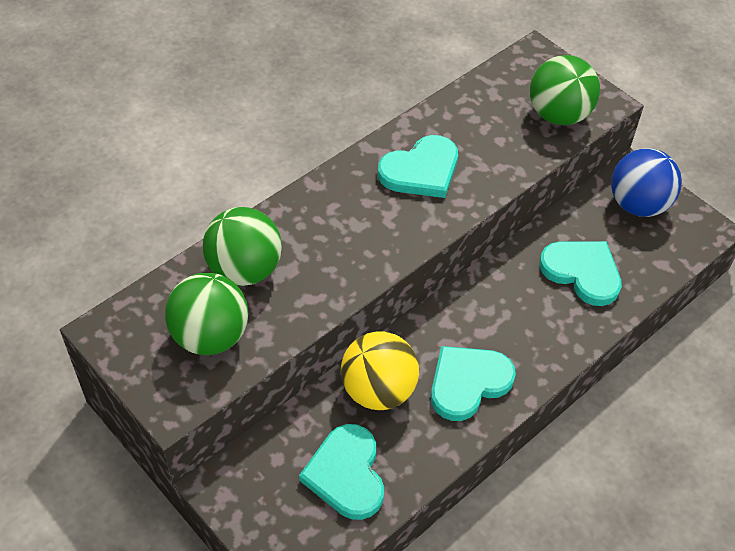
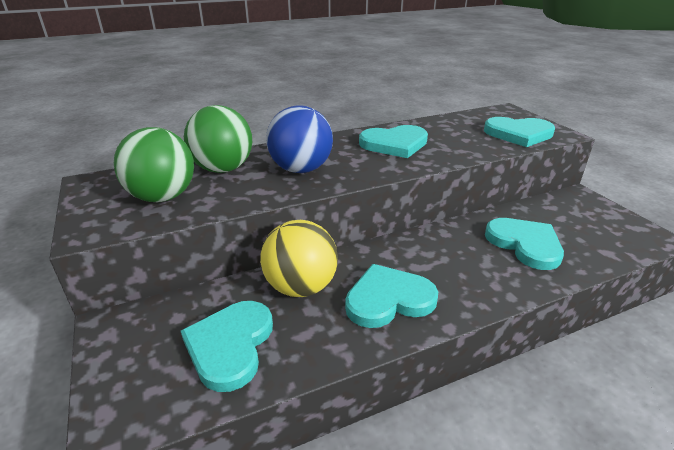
camera: 20 degrees right, 20 degrees down
(558, 115) = (518, 134): green ball -> turquoise heart
(638, 204) = (584, 213): blue ball -> blue ball (301, 169)

